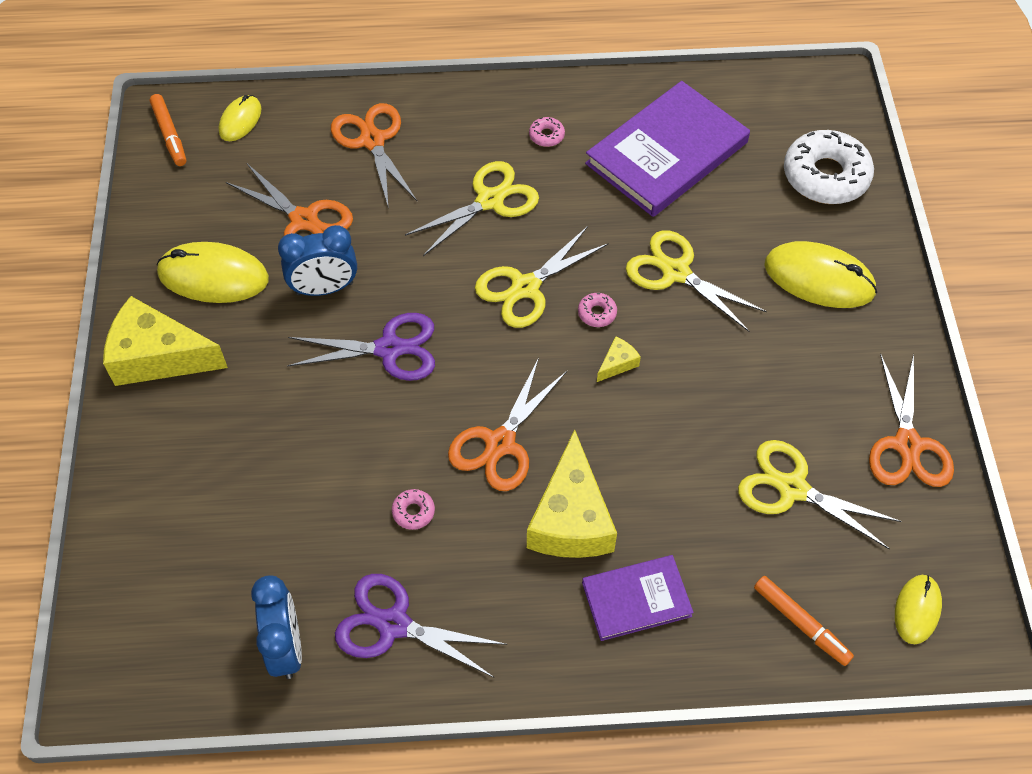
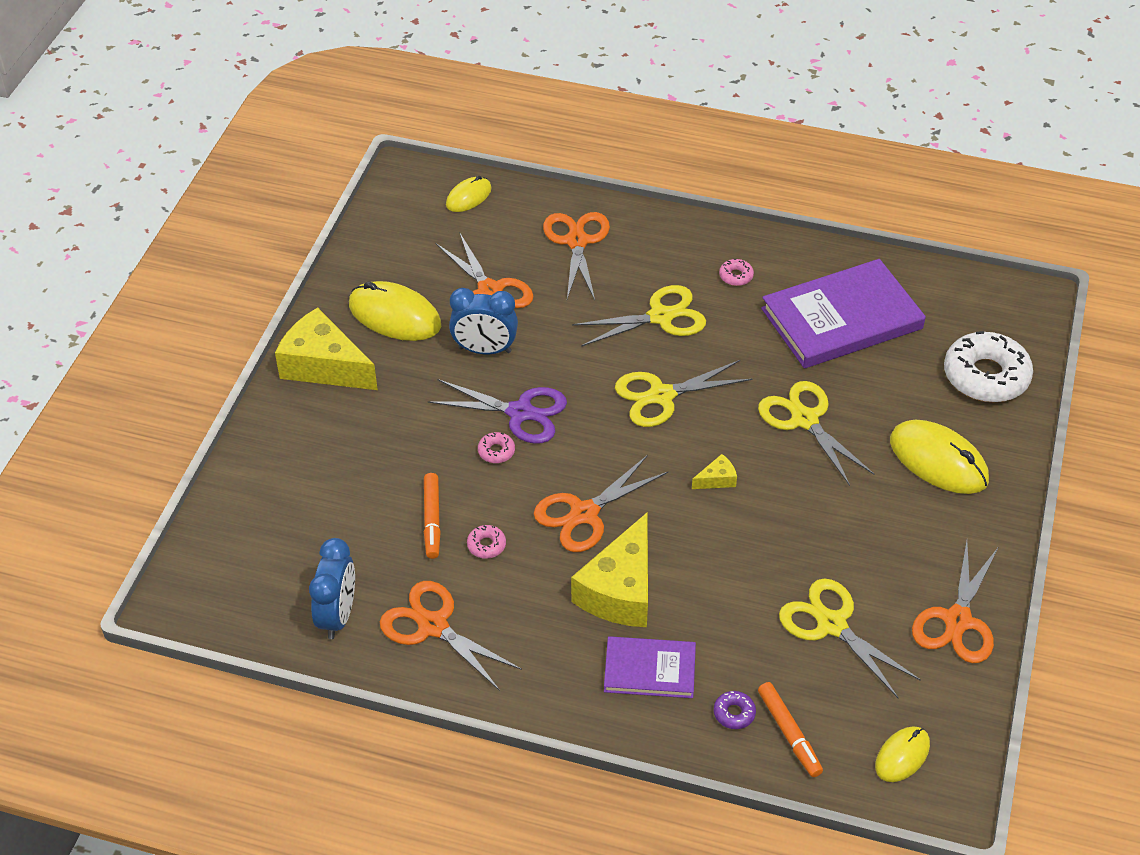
camera: 20 degrees right, 10 degrees down
(170, 134) = (404, 193): orange marker -> orange marker (432, 520)
(393, 624) = (432, 626): purple scissors -> orange scissors
(597, 313) = (716, 434): pink donut -> pink donut (496, 451)
(739, 619) = (734, 713): none -> purple donut

